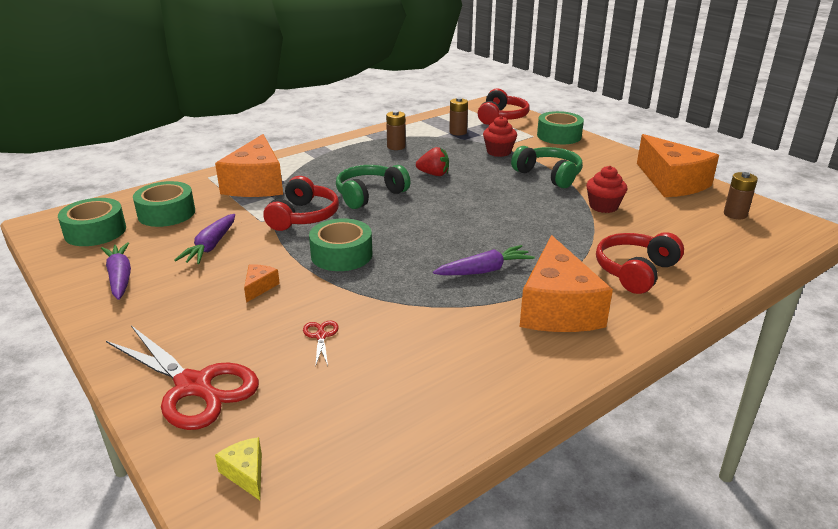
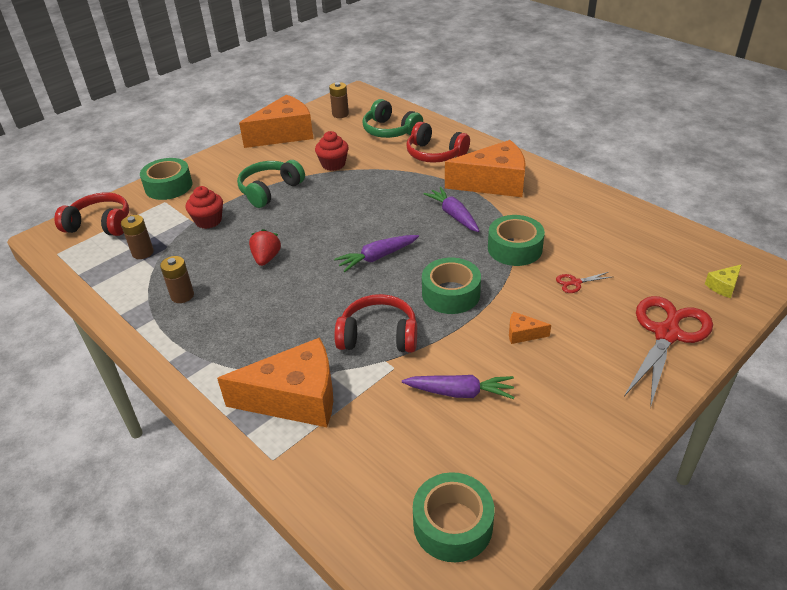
camera: 95 degrees left, 10 degrees up
(120, 277) = (545, 448): purple carrot -> purple carrot (377, 257)
(166, 213) = (389, 464): green tape -> green tape (514, 248)
(369, 195) = (321, 296): green headphones -> green headphones (390, 131)

